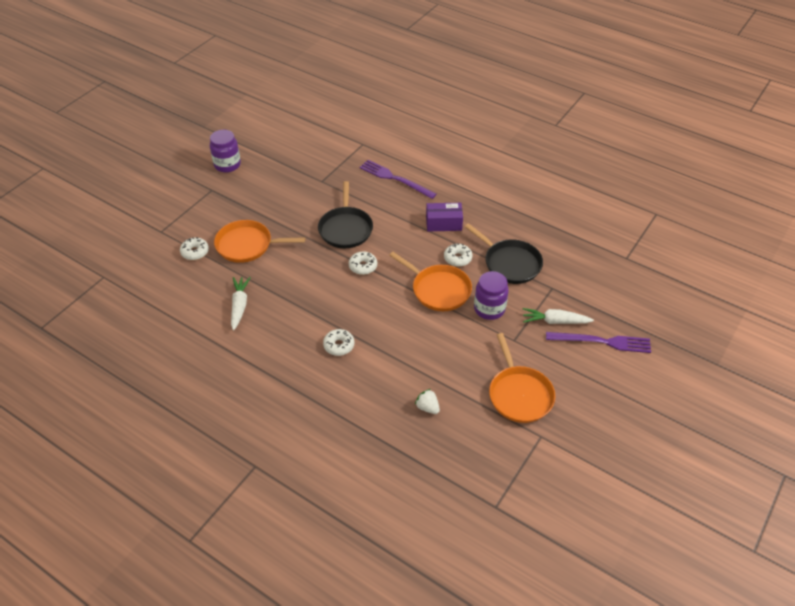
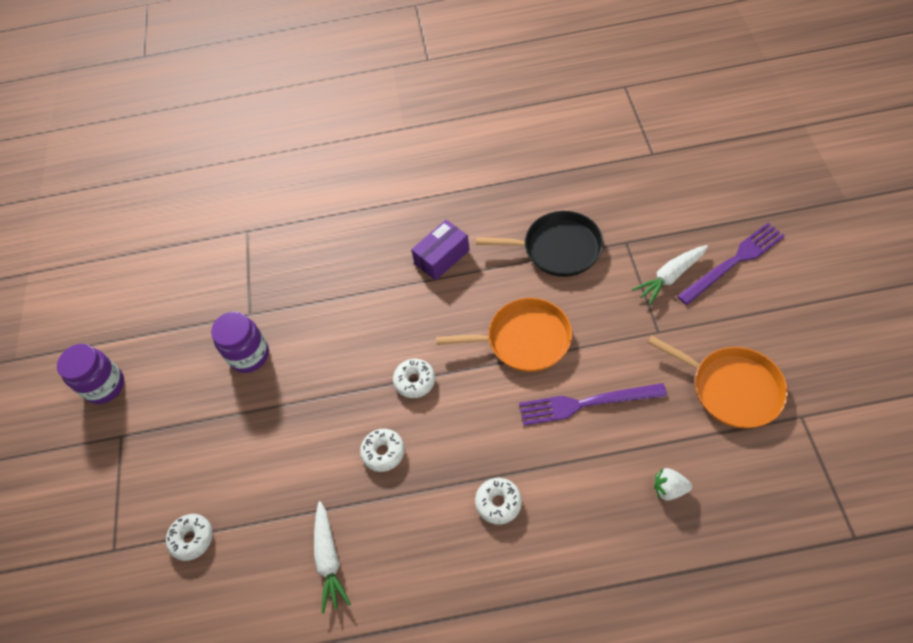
camera: 35 degrees left, 10 degrees up
(239, 305) = (329, 559): white carrot -> white carrot turned 150 degrees counterclockwise
(247, 245) = (250, 471): orange pan -> none
(345, 228) = (343, 351): black pan -> none
(395, 179) = (331, 246): purple fork -> purple fork (586, 403)
(457, 258) = (501, 286): white donut -> white donut (383, 452)
(489, 309) = (597, 317): purple jar -> purple jar (249, 355)

